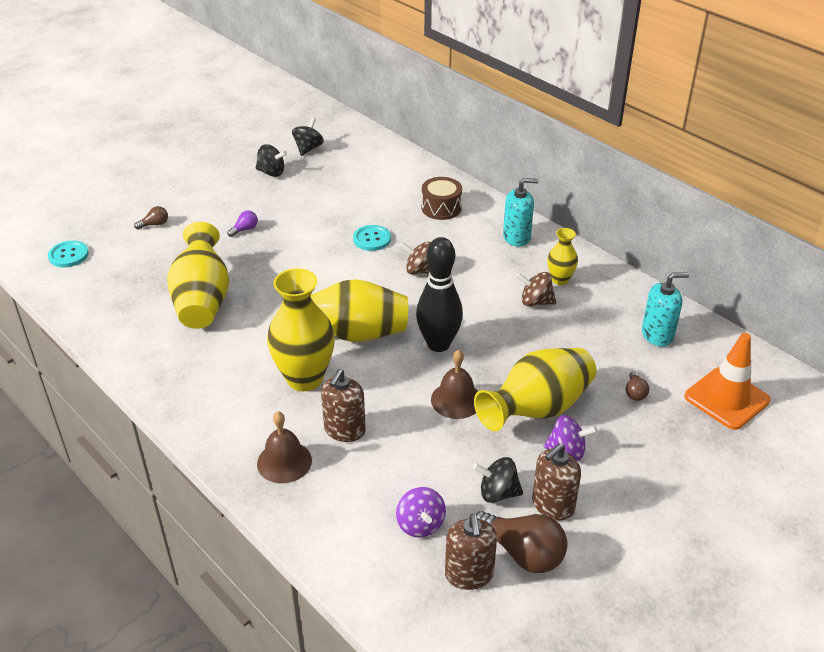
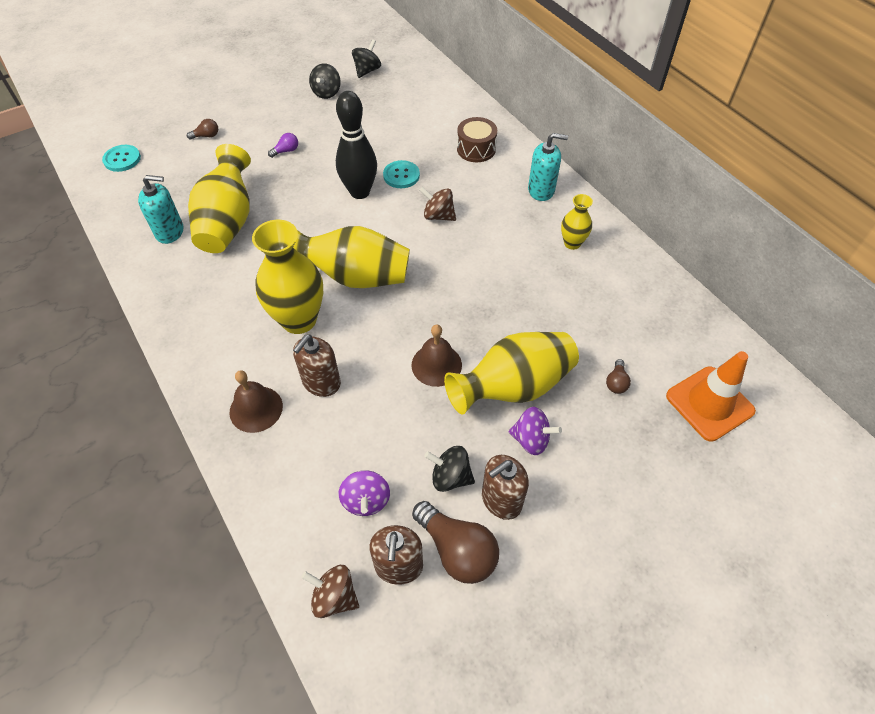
camera: 10 degrees right, 15 degrees up
(271, 172) = (326, 93): black spinning top -> black spinning top turned 75 degrees clockwise
(438, 344) = (435, 300): black bowling pin -> black bowling pin (360, 192)
(535, 302) = (541, 265): brown spinning top -> brown spinning top (334, 597)
(657, 335) = (655, 319): turquoise soap dispenser -> turquoise soap dispenser (170, 232)

